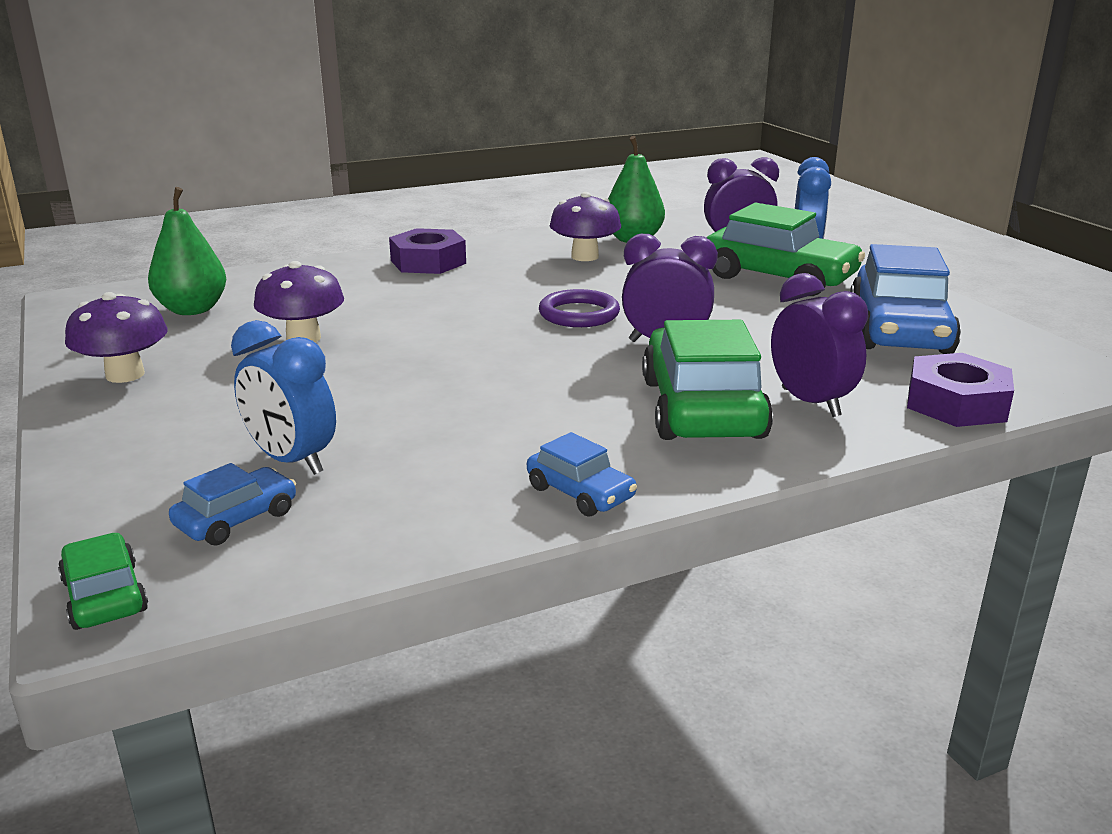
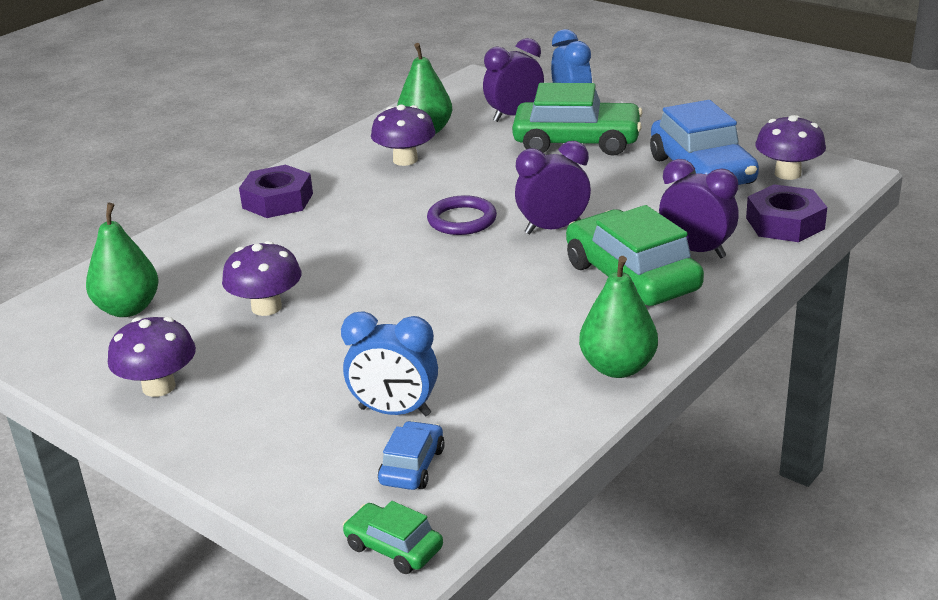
camera: 25 degrees left, 5 degrees up
(580, 493) = (618, 368): blue car -> green pear
(1009, 356) = (787, 173): none -> purple mushroom

